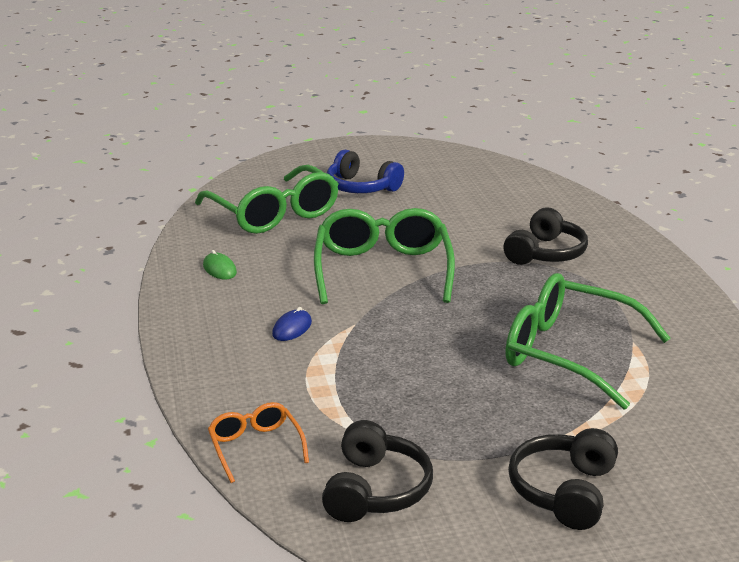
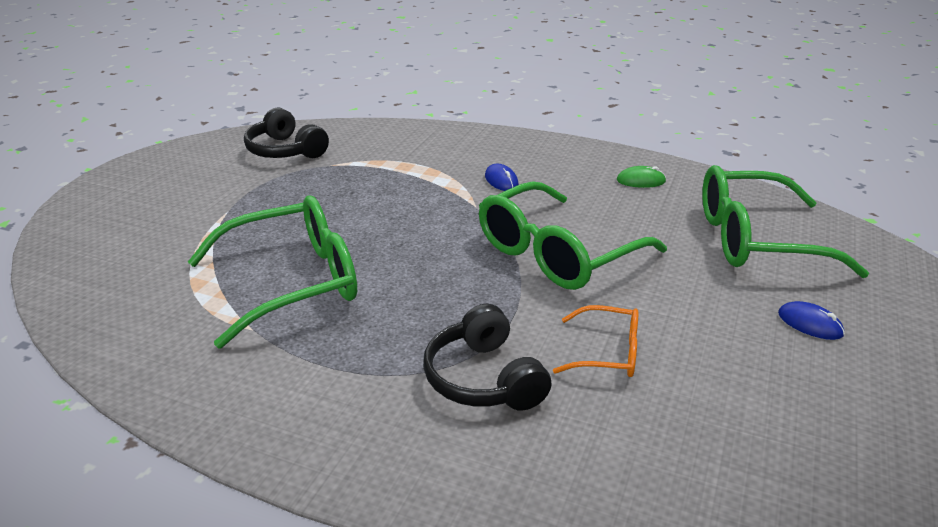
camera: 125 degrees right, 5 degrees up
(255, 447) = (377, 133): orange glasses -> orange glasses (607, 353)
(361, 187) = (810, 324): blue headphones -> blue mouse
(383, 270) = (558, 253): green glasses -> green glasses turned 105 degrees clockwise
(563, 491) = (179, 201): black headphones -> none

